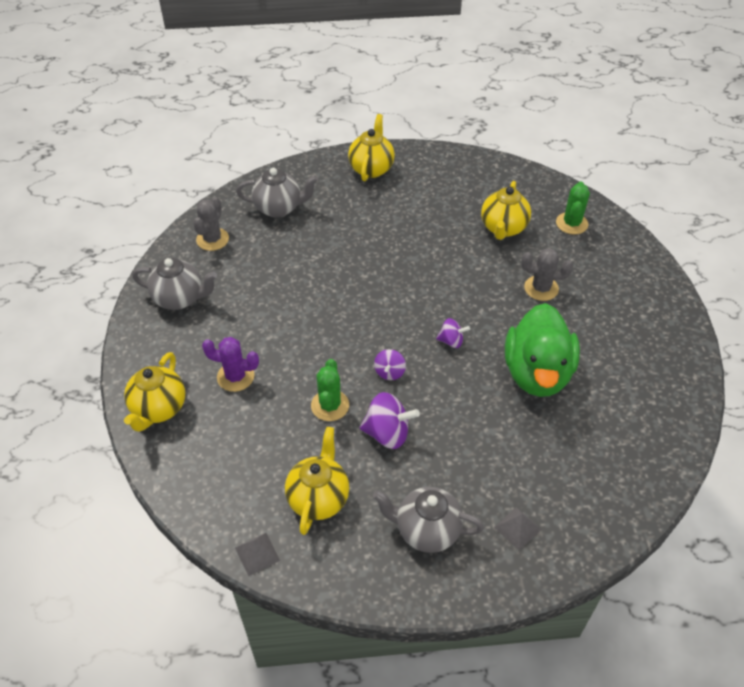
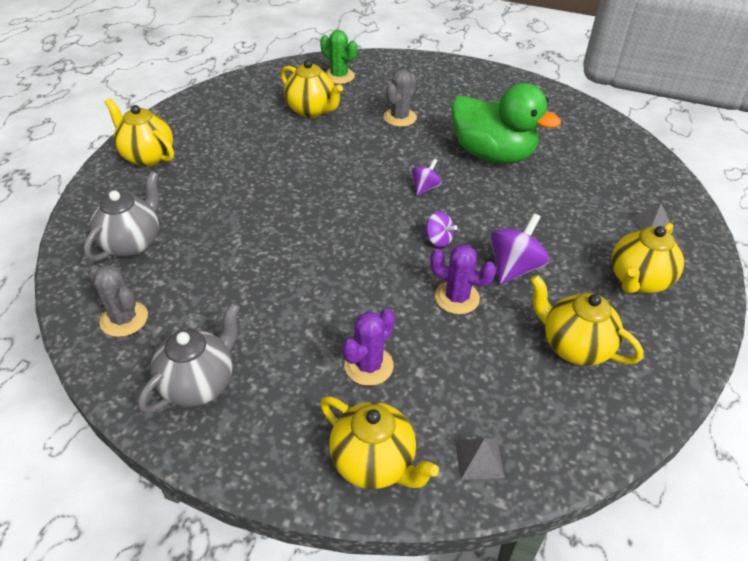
camera: 65 degrees left, 5 degrees down
(257, 554) = (630, 423): grey pyramid -> grey pyramid (479, 458)
(330, 405) = (457, 298): green cactus -> purple cactus
(426, 530) = (638, 281): grey teapot -> yellow teapot

